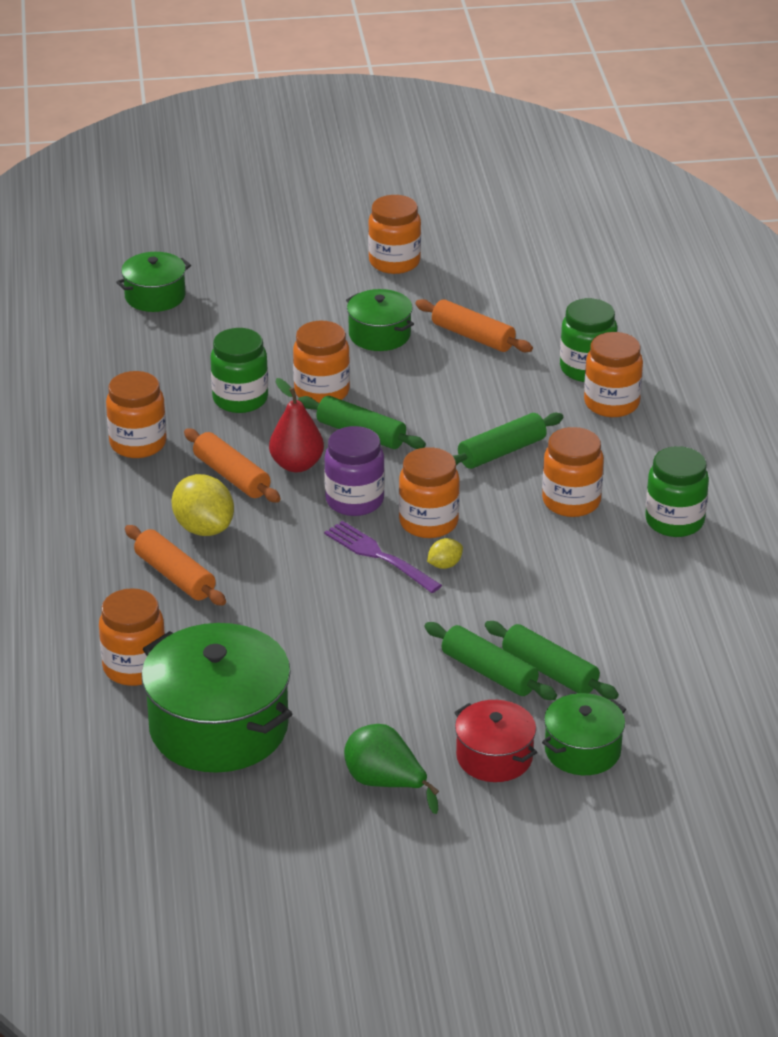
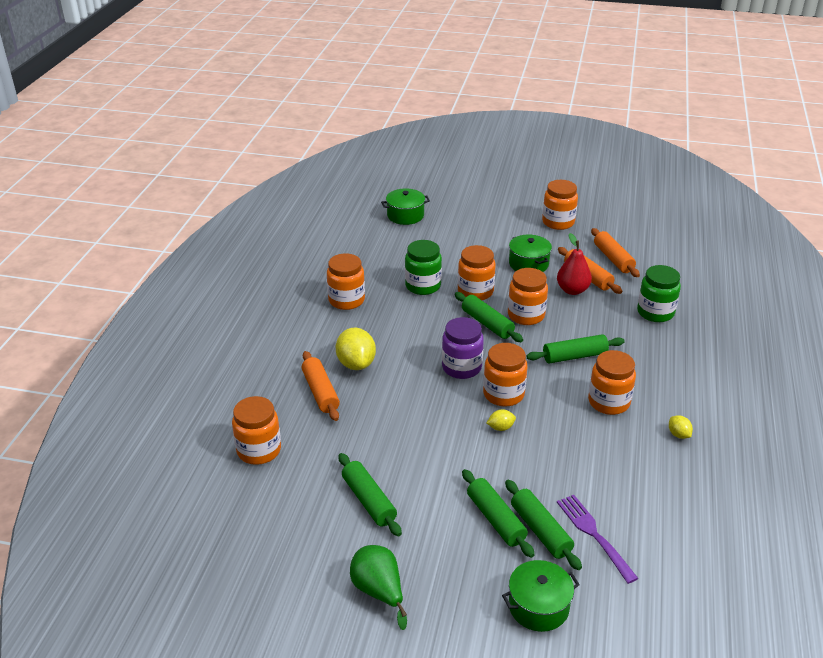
camera: 20 degrees right, 0 degrees up
(219, 727) = (288, 511): green pot -> none
(232, 476) = (392, 333): orange rolling pin -> orange rolling pin (613, 259)
(297, 465) = (436, 335): red pear -> red pear (572, 290)
(318, 690) = (369, 500): none -> green rolling pin
(380, 556) = (459, 410): purple fork -> purple fork (594, 535)
(494, 757) = (469, 592): red pot -> none
(611, 403) = (663, 339): orange jar -> orange jar (526, 315)
(674, 521) = (678, 434): green jar -> yellow lemon

